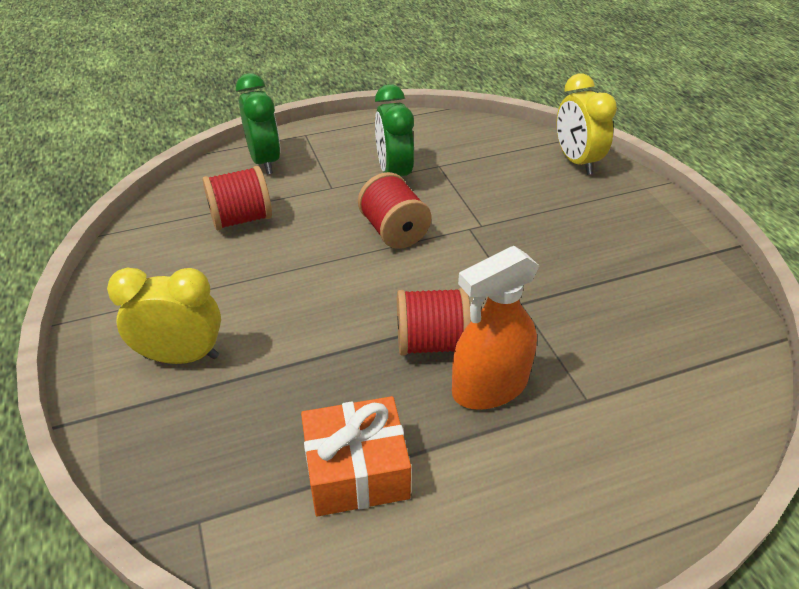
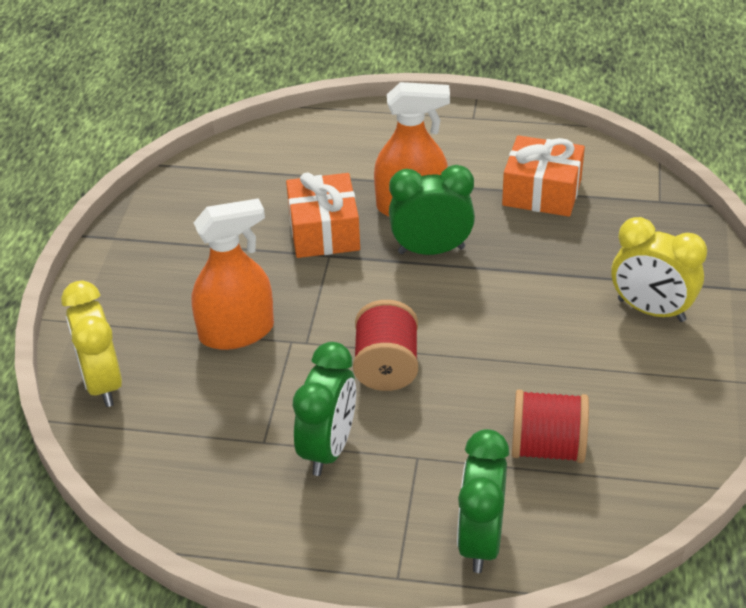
camera: 150 degrees left, 0 degrees up
(431, 343) = (431, 250): red spool -> green clock
(527, 217) = (237, 332): none -> orange spray bottle
(548, 324) = (324, 231): none -> orange gift
(576, 161) = (102, 383): yellow clock -> yellow clock turned 150 degrees clockwise

